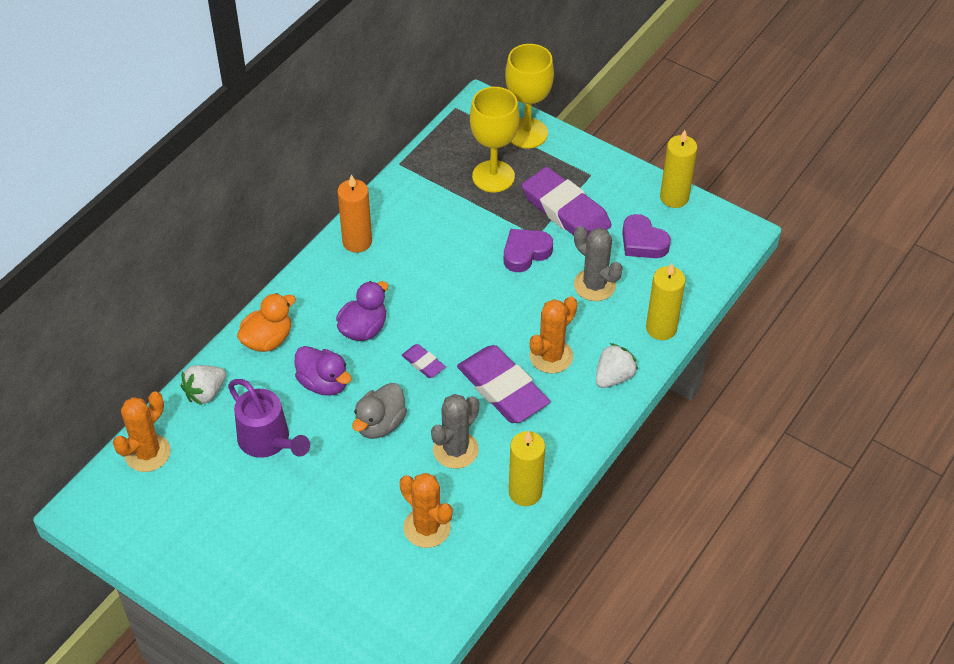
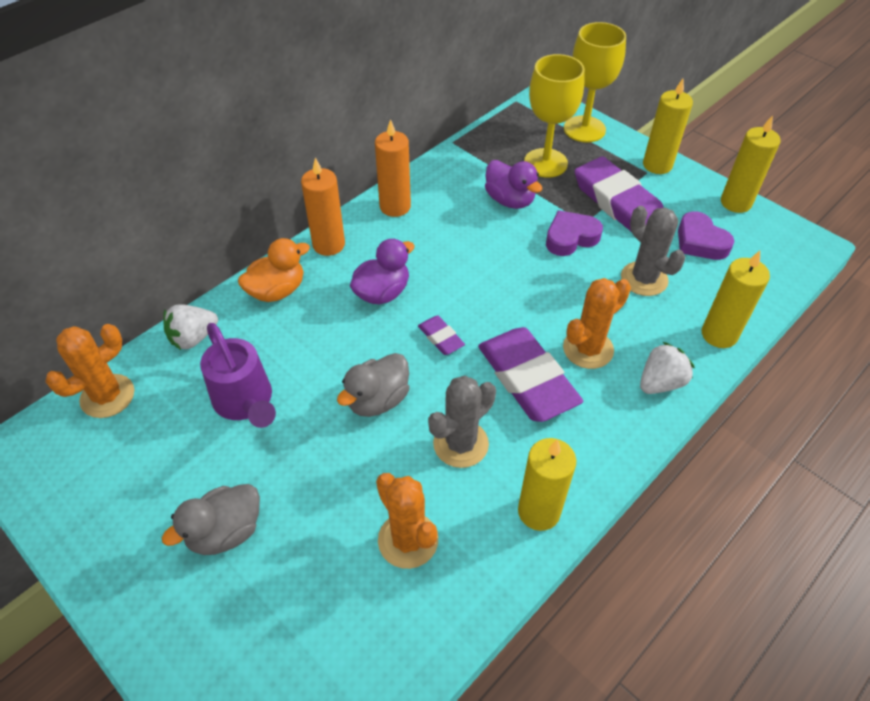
camera: 10 degrees right, 0 degrees up
(282, 542) = (225, 532): none -> grey duck
(303, 288) = (328, 244): none -> orange candle
(323, 383) = (325, 345): purple duck -> purple duck (510, 200)
(600, 165) = (657, 165): none -> yellow candle

